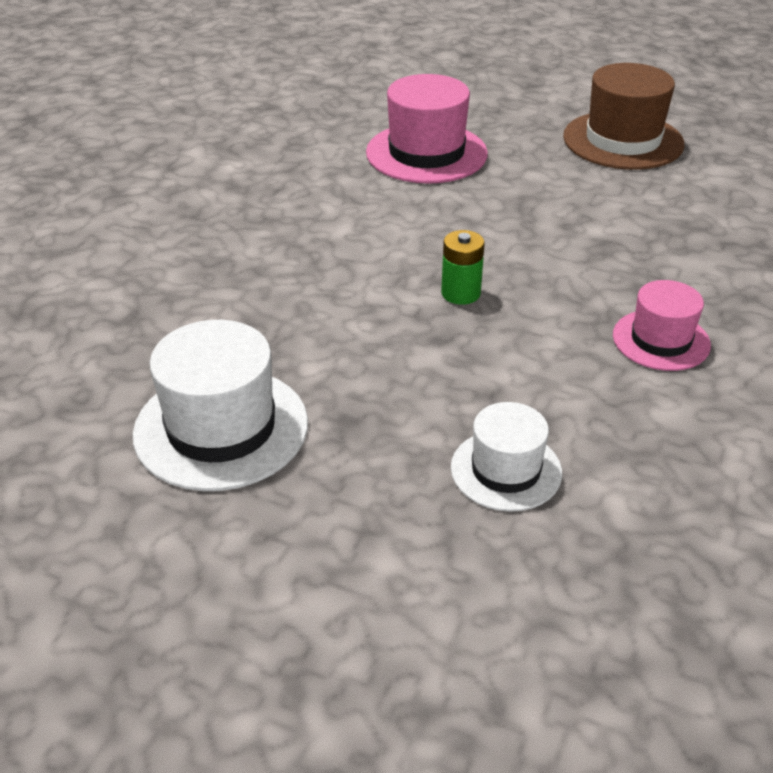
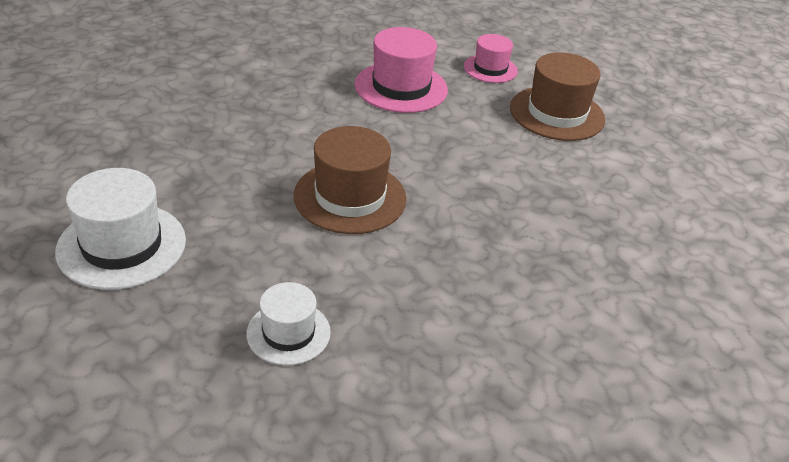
camera: 15 degrees right, 0 degrees up
(460, 293) = (350, 197): green battery -> brown hat
(661, 340) = (471, 272): pink hat -> pink hat (490, 69)

